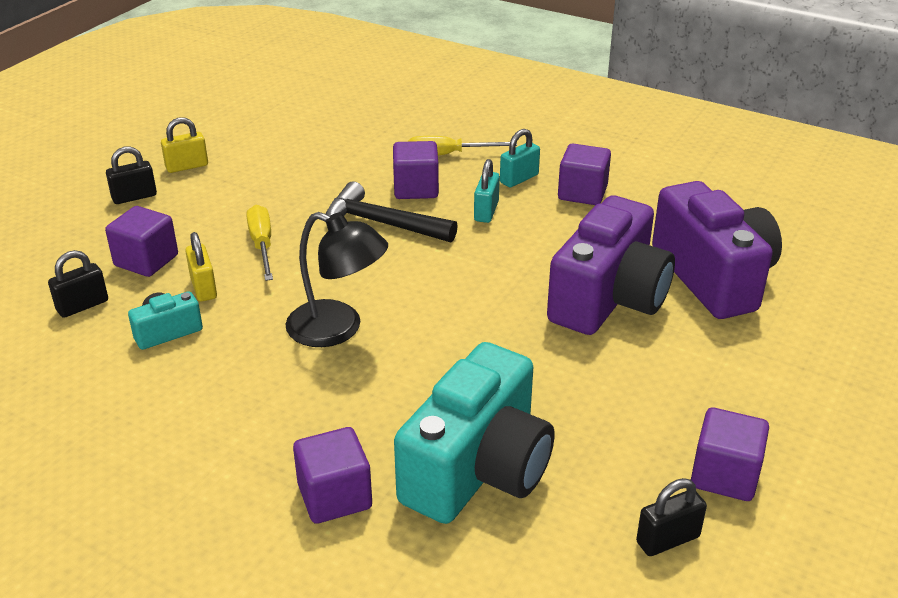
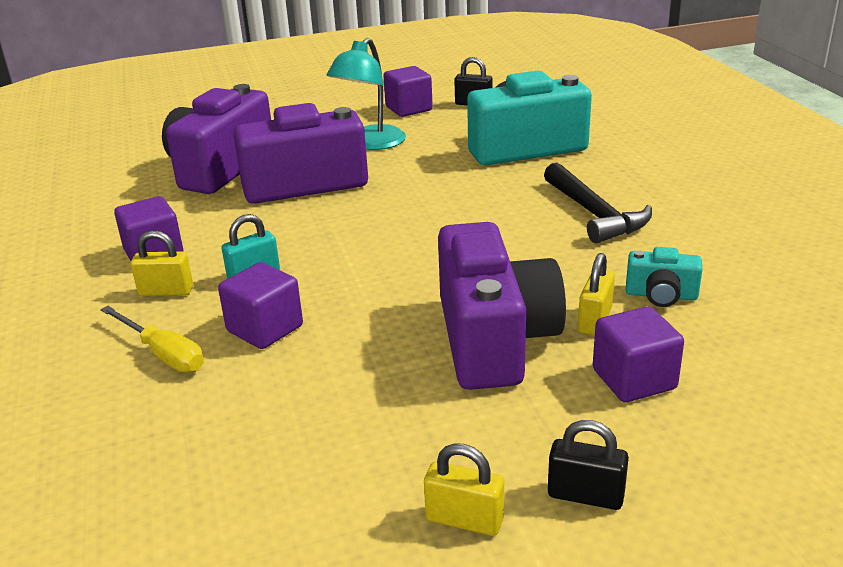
camera: 135 degrees left, 5 degrees down
(82, 306) = (736, 356): black padlock -> none
(262, 245) = (494, 339): yellow screwdriver -> purple camera
(335, 496) = (619, 164): purple cube -> none
(338, 329) = (514, 239): black lamp -> none
(381, 223) = (355, 307): black hammer -> black hammer (594, 214)
(519, 179) = (166, 291): turquoise padlock -> yellow padlock
(649, 382) = (370, 144): none -> turquoise lamp

